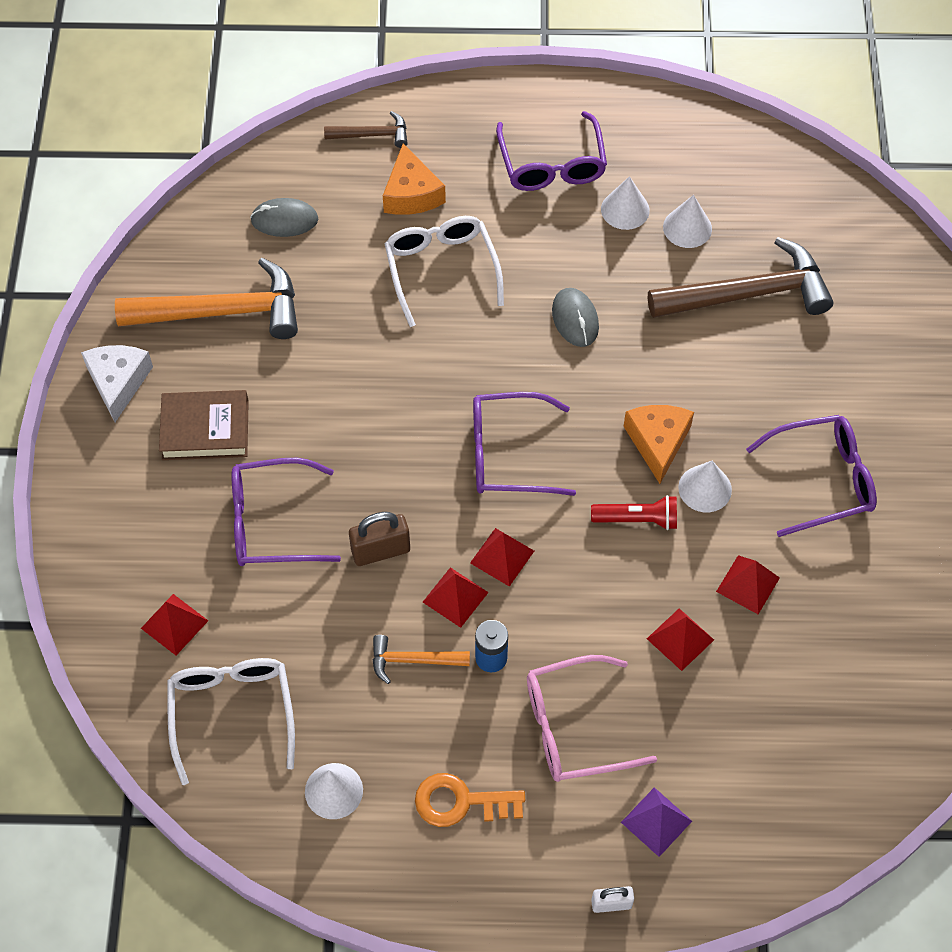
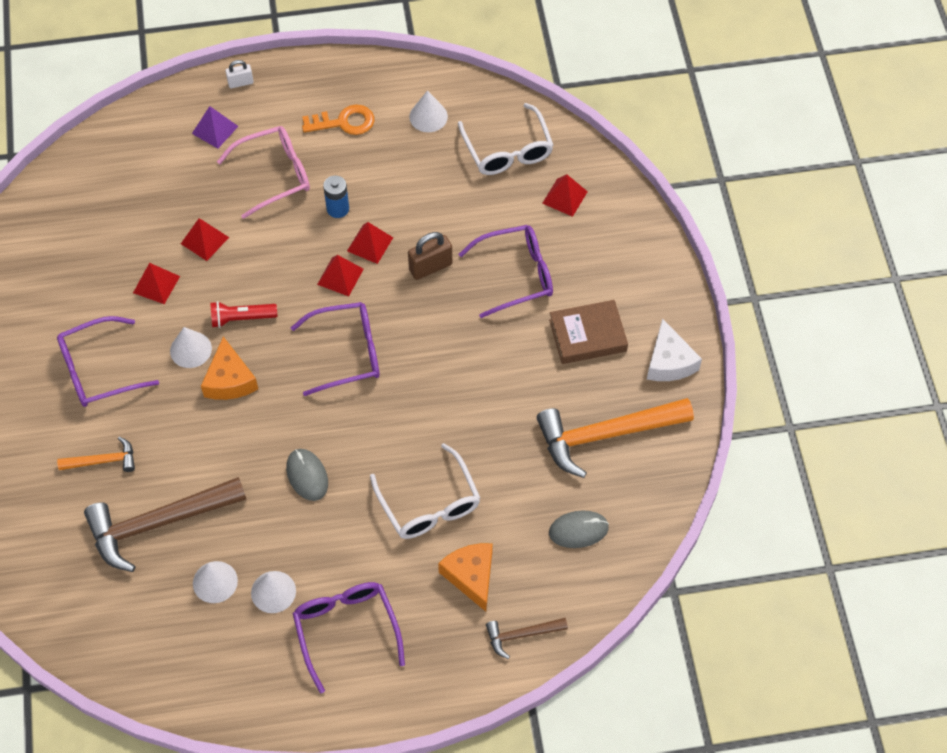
camera: 170 degrees right, 0 degrees up
(413, 660) = (392, 199): orange hammer -> orange hammer (103, 461)

